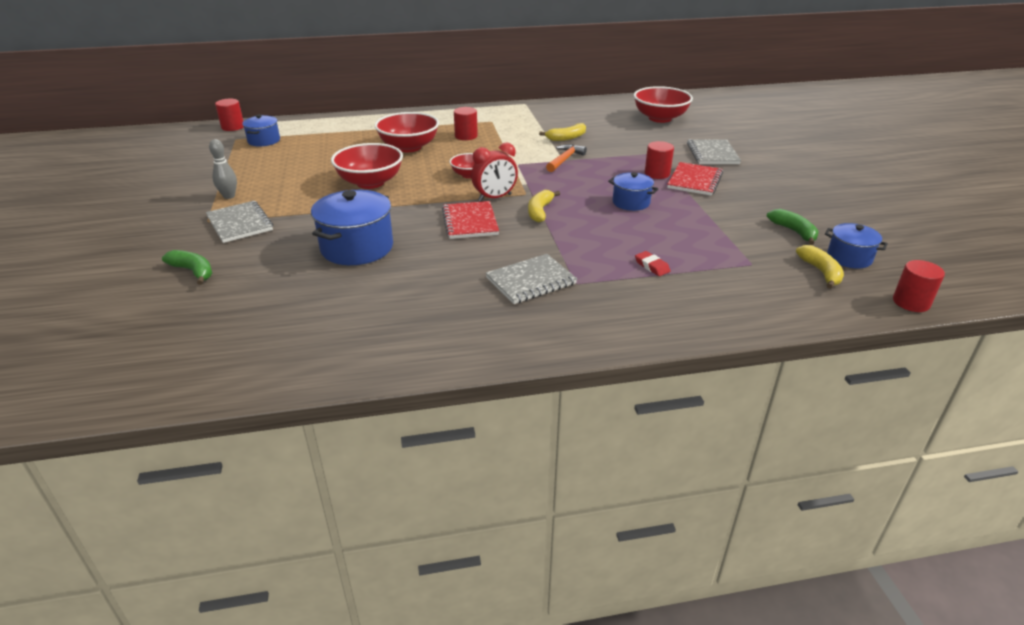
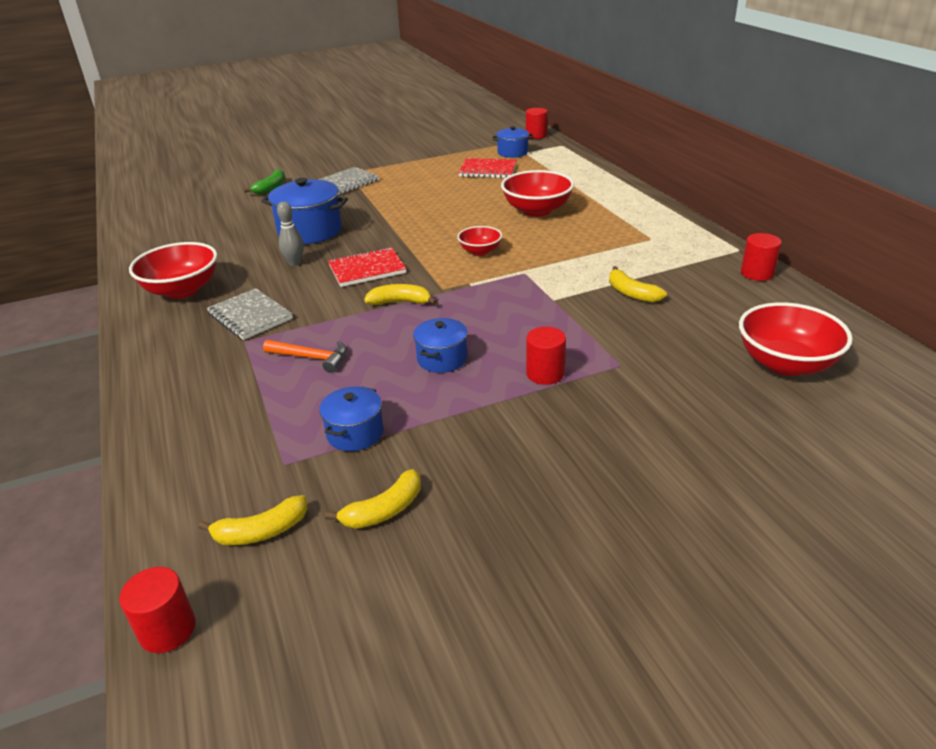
camera: 80 degrees right, 0 degrees up
(229, 196) = (393, 168): grey bowling pin -> grey bowling pin (295, 263)
(370, 182) = (440, 211): red bowl -> red bowl (182, 290)
(466, 136) = (589, 232): red cylinder -> red cylinder (757, 273)
(495, 198) = (427, 273): red clock -> none
(564, 159) = (556, 300): orange hammer -> orange hammer (311, 358)
(652, 266) = (278, 384): red eraser -> none
(694, 181) = (535, 408): red notebook -> red notebook (488, 170)
(712, 154) = (657, 424): grey notebook -> none
(794, 231) = (384, 510): green banana -> yellow banana
(849, 258) = (304, 569): blue pot -> blue pot (355, 433)

